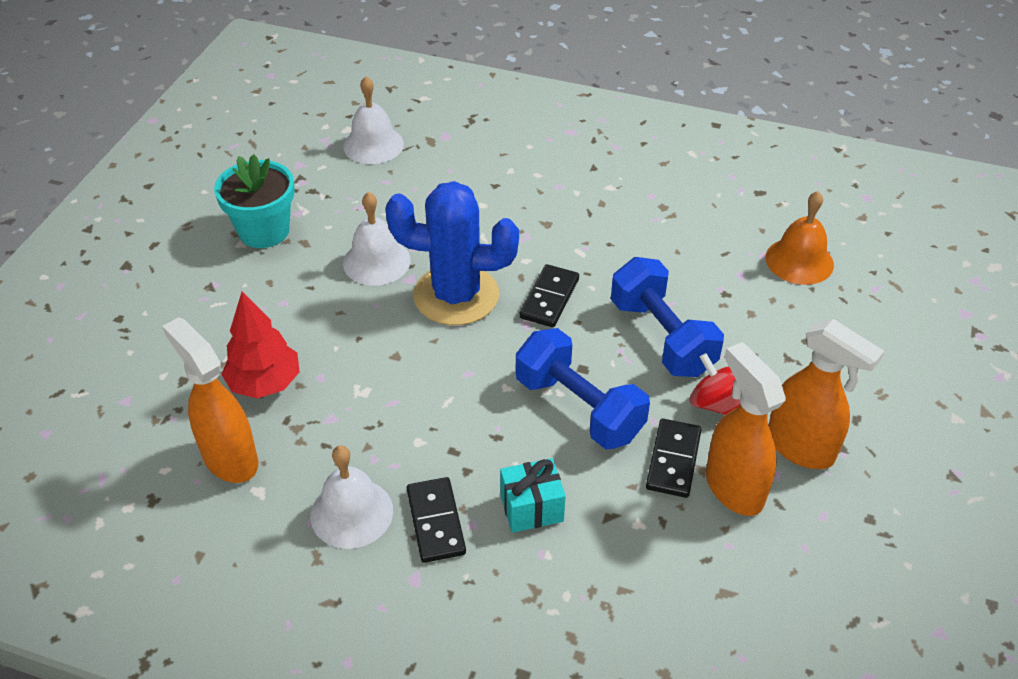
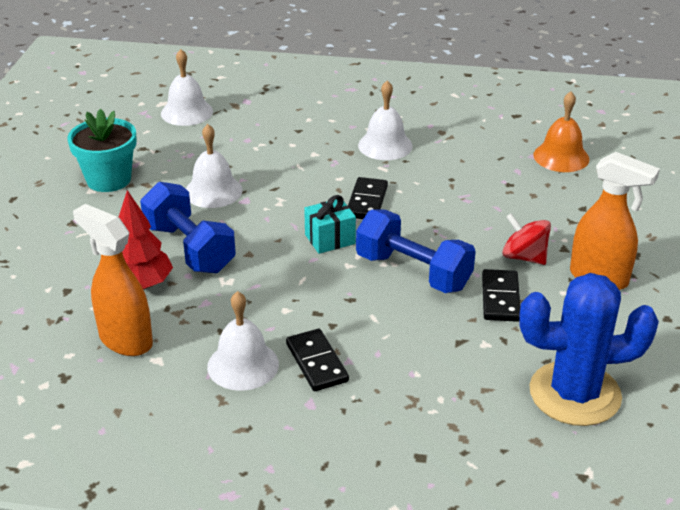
camera: 10 degrees left, 10 degrees down
(456, 295) = (288, 207): blue cactus -> blue cactus (575, 394)
(531, 508) = (394, 343): turquoise gift -> turquoise gift (330, 239)
(591, 219) = (385, 145): none -> white bell
(662, 337) = (466, 218): blue dumbbell -> blue dumbbell (189, 248)
(733, 488) = (554, 310): orange spray bottle -> none

